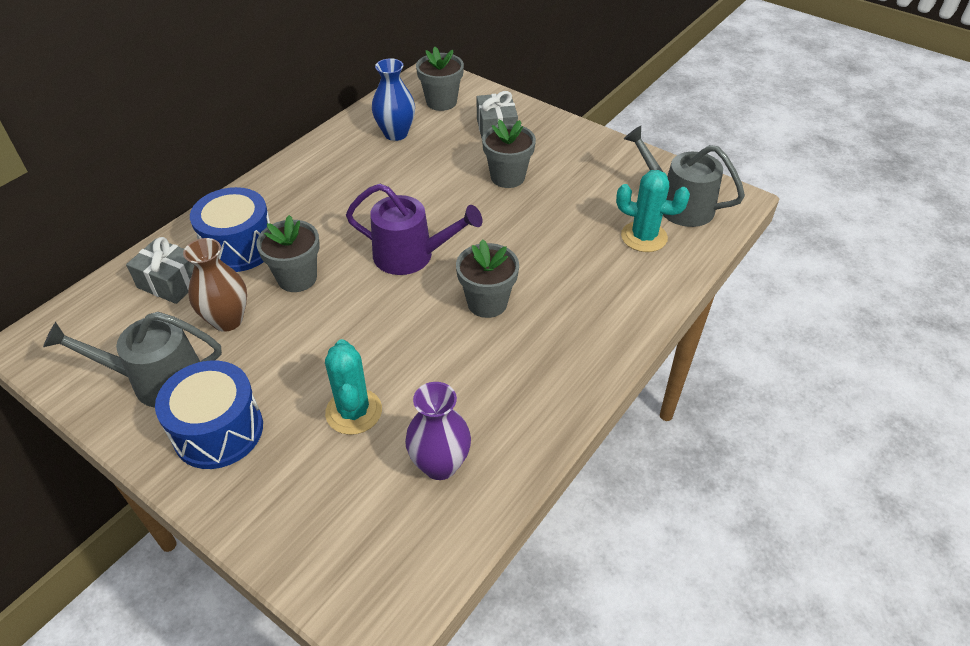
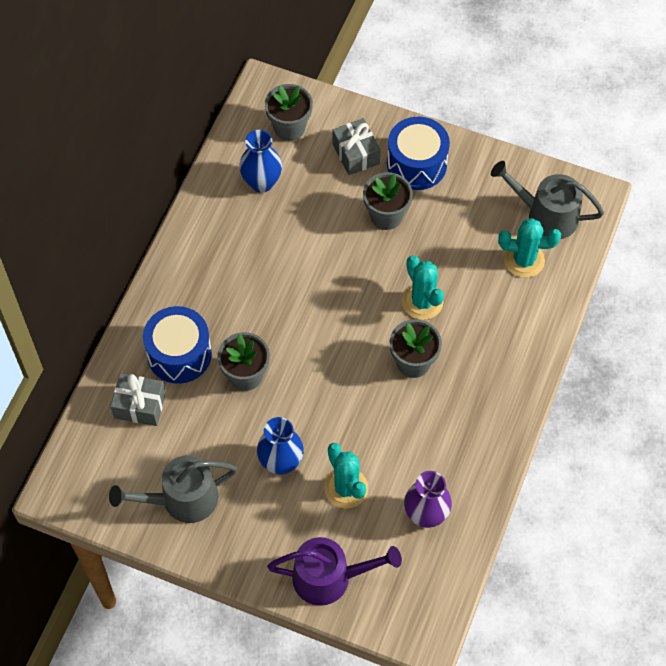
camera: 15 degrees left, 15 degrees up
(218, 431) = (251, 529): blue drum -> blue drum (416, 164)
(227, 320) = (208, 431): brown vase -> none
(291, 368) = (281, 462): none -> blue vase
(410, 255) = (332, 328): purple watering can -> purple watering can (329, 577)
(518, 251) = (422, 302): none -> turquoise cactus

